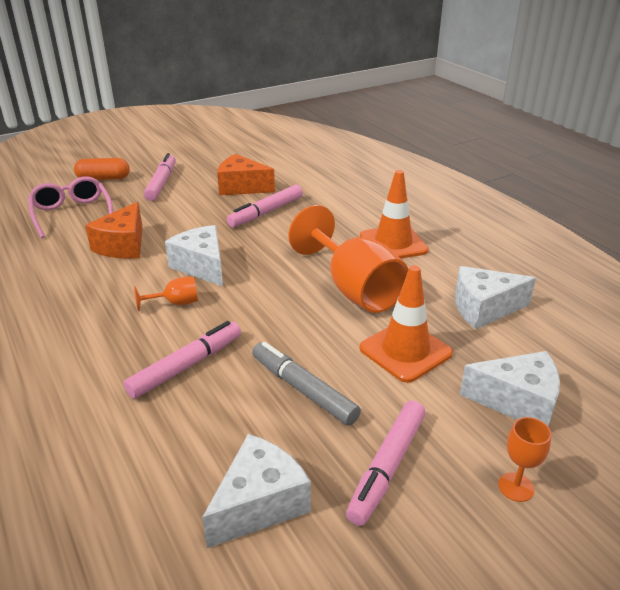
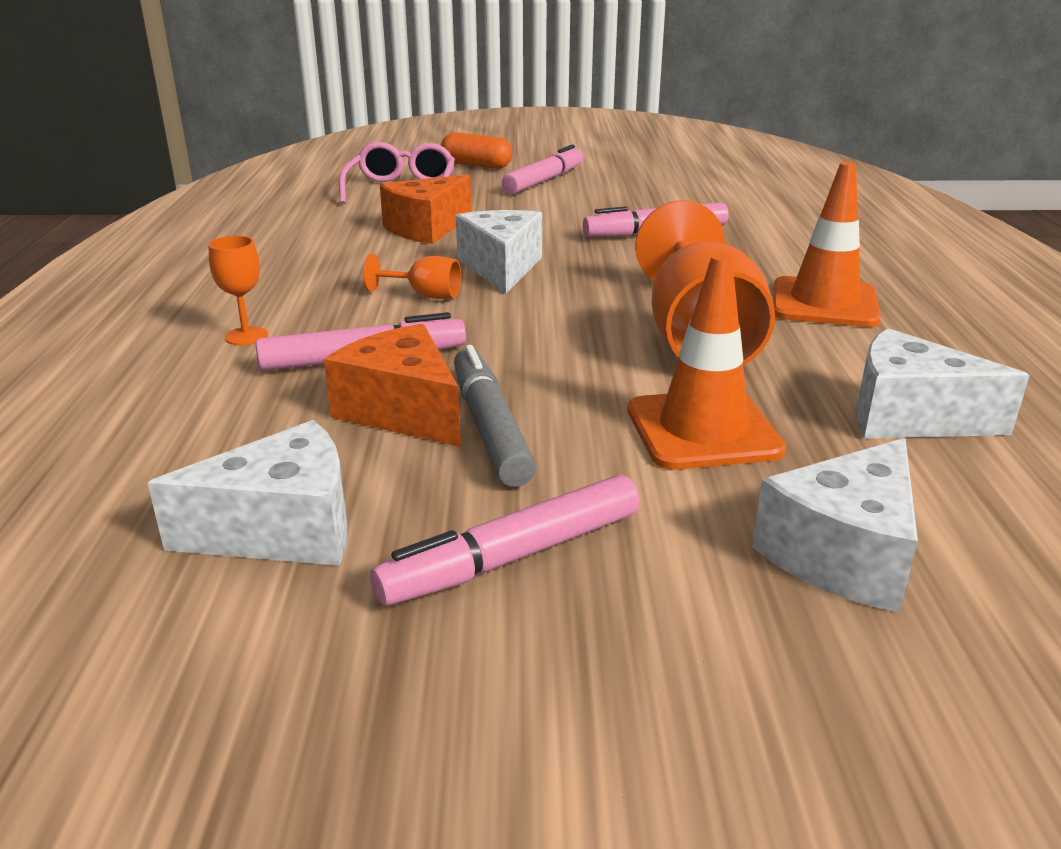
camera: 30 degrees right, 5 degrees down
(241, 187) = (649, 202): orange cheese -> orange cheese (402, 411)
(516, 487) = (711, 667): orange goblet -> orange goblet (246, 336)
(517, 402) = (843, 554): white cheese -> white cheese turned 90 degrees clockwise

